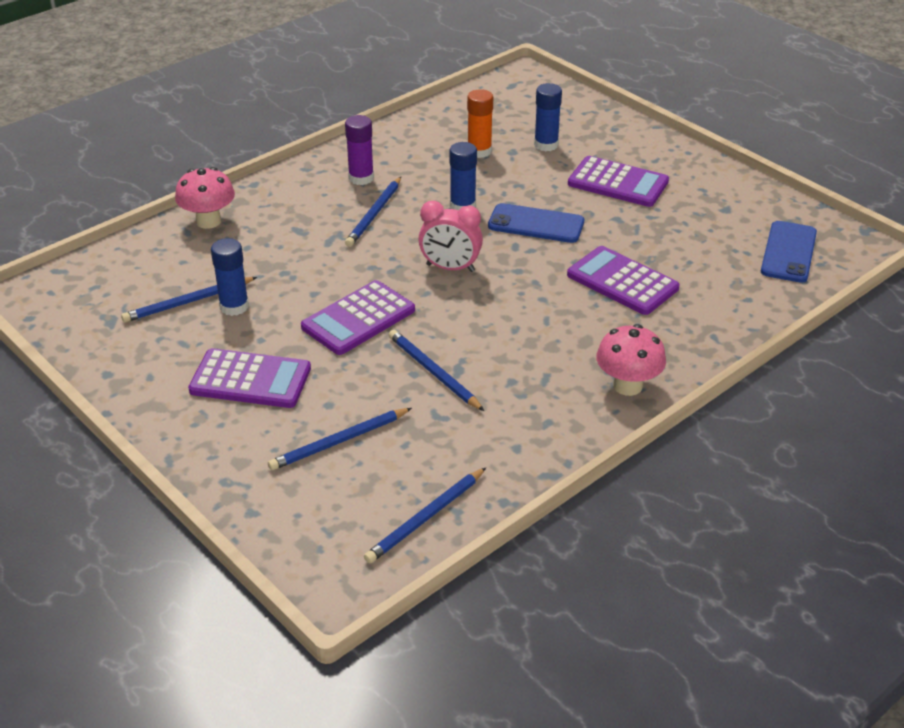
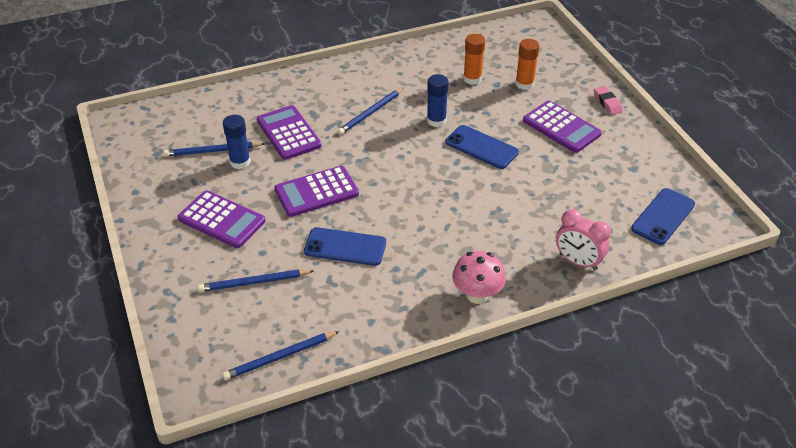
camera: 20 degrees right, 5 degrees up
(208, 221) = (257, 93): pink mushroom -> none
(361, 178) = (377, 82): purple glue stick -> none
(433, 372) = (345, 247): blue pencil -> blue phone
(450, 268) = (401, 168): pink clock -> pink clock (578, 262)
(546, 145) = (524, 84): blue glue stick -> orange glue stick
(622, 281) = (520, 209): purple calculator -> purple calculator (288, 133)
(655, 146) = (607, 103): none -> pink eraser

